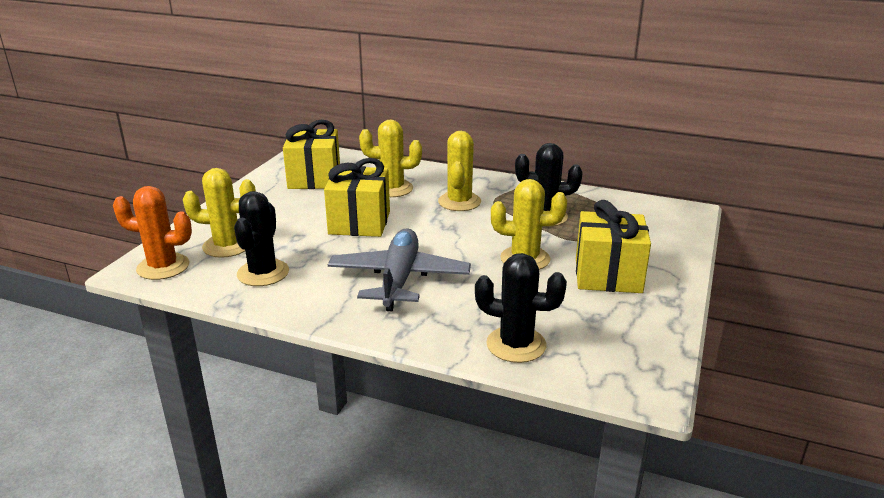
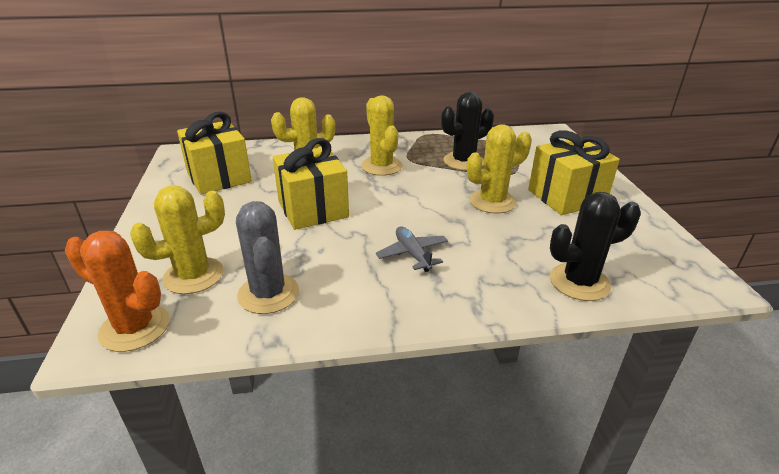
camera: 30 degrees left, 5 degrees up
(163, 267) = (135, 328): orange cactus -> orange cactus turned 45 degrees clockwise
(263, 273) = (268, 294): black cactus -> grey cactus
(399, 279) = (412, 254): grey plane -> grey plane, size x0.51

